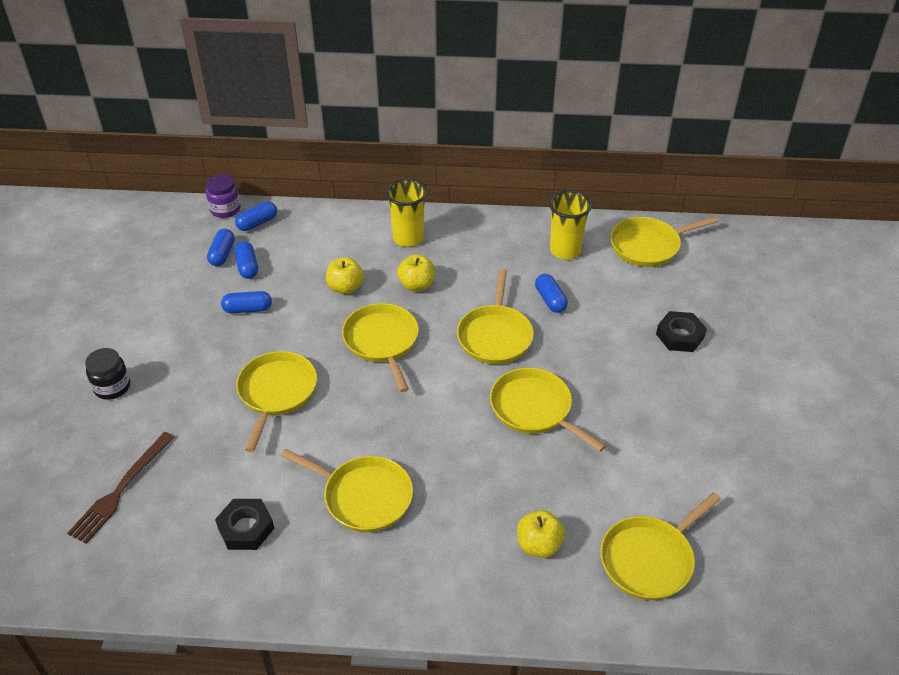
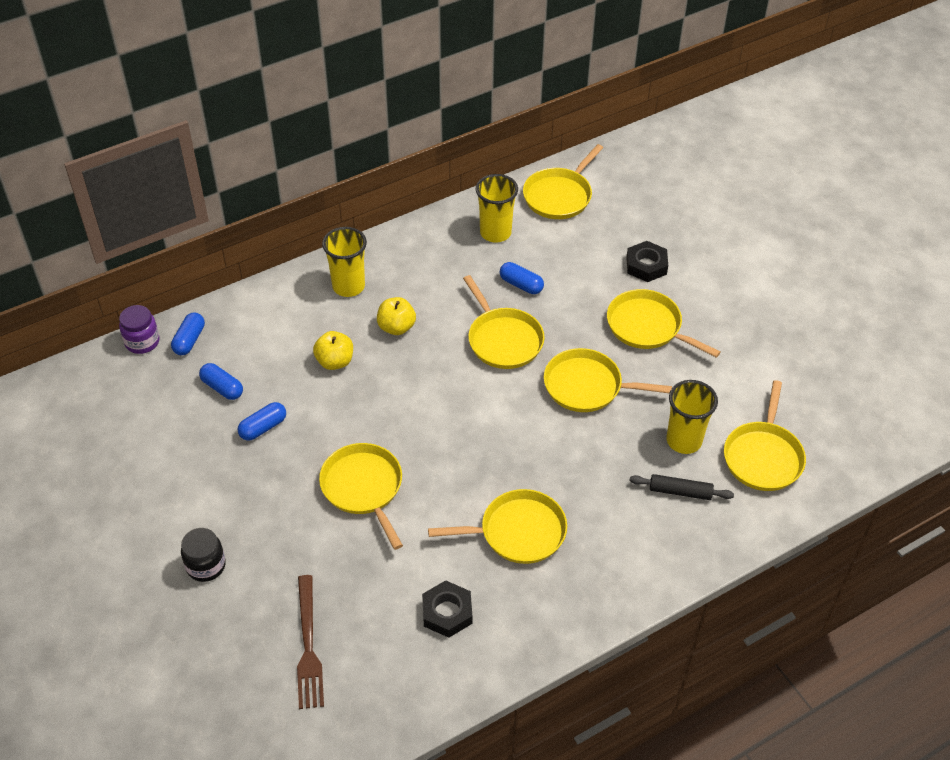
camera: 35 degrees left, 5 degrees up
(222, 254) = (185, 388): blue capsule -> none
(382, 341) = (413, 394): yellow pan -> yellow pan (647, 326)
(539, 545) = (680, 492): yellow apple -> black rolling pin
(583, 502) = (684, 441): none -> yellow cup

